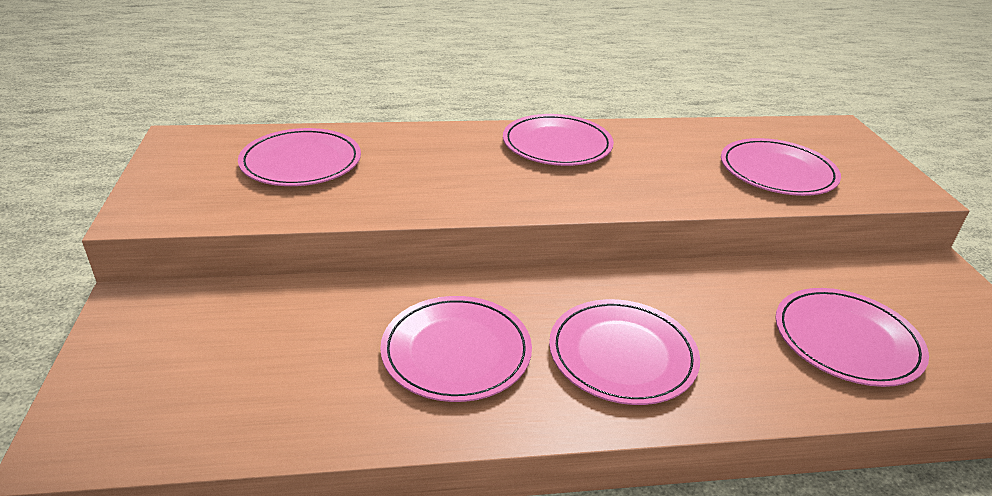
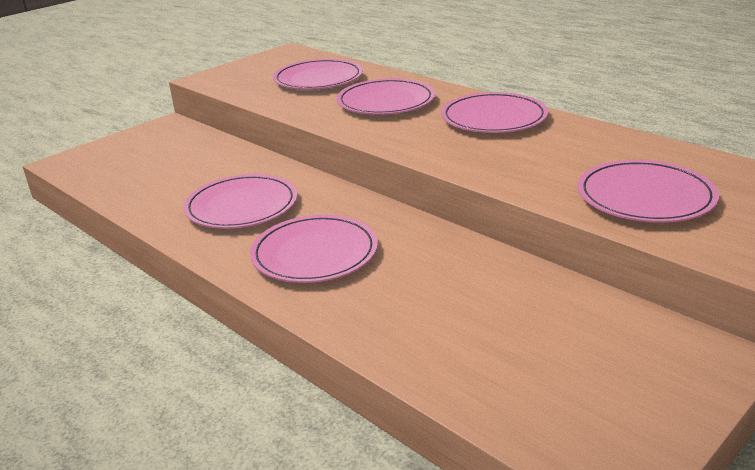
camera: 55 degrees right, 5 degrees down
(846, 340) = (482, 335): pink plate -> pink plate (386, 101)

